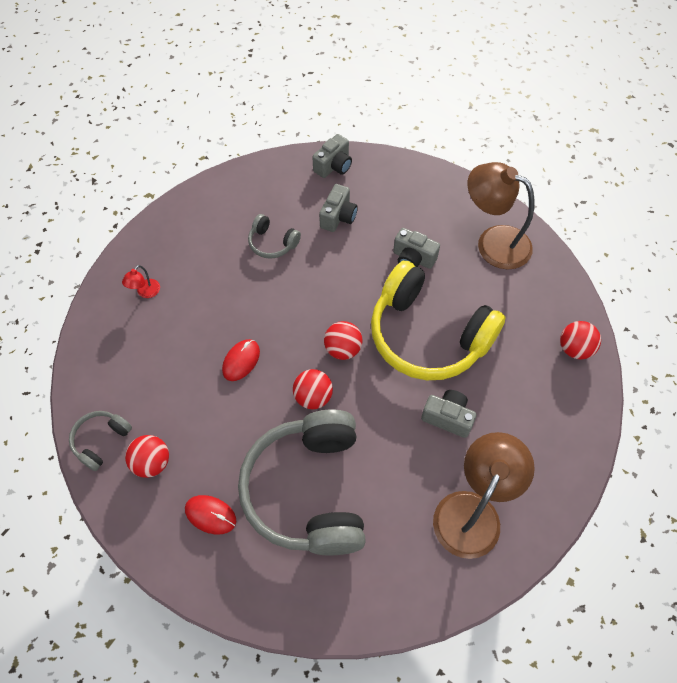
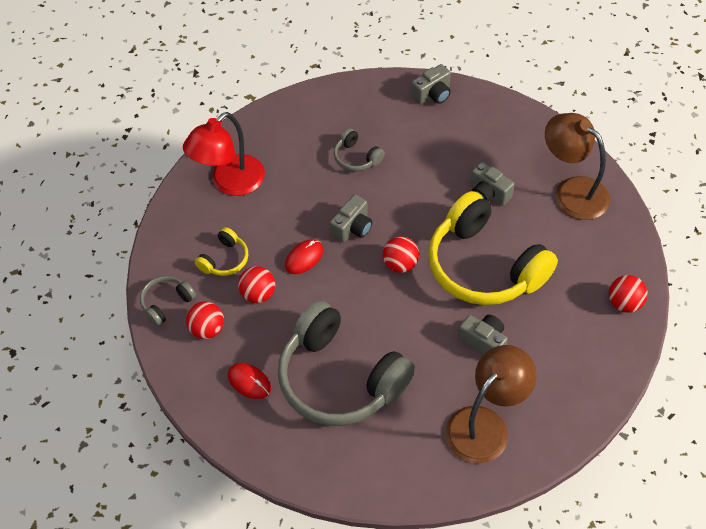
camera: 15 degrees right, 5 degrees down
(145, 292) = (230, 183): red lamp -> red lamp, size x2.44
(156, 378) = (225, 259): none -> yellow headphones
(308, 490) = (340, 378): grey headphones -> grey headphones turned 60 degrees counterclockwise
(313, 397) = (363, 301): red ball -> red ball (258, 294)
(338, 217) = (425, 143): grey camera -> grey camera (352, 228)

